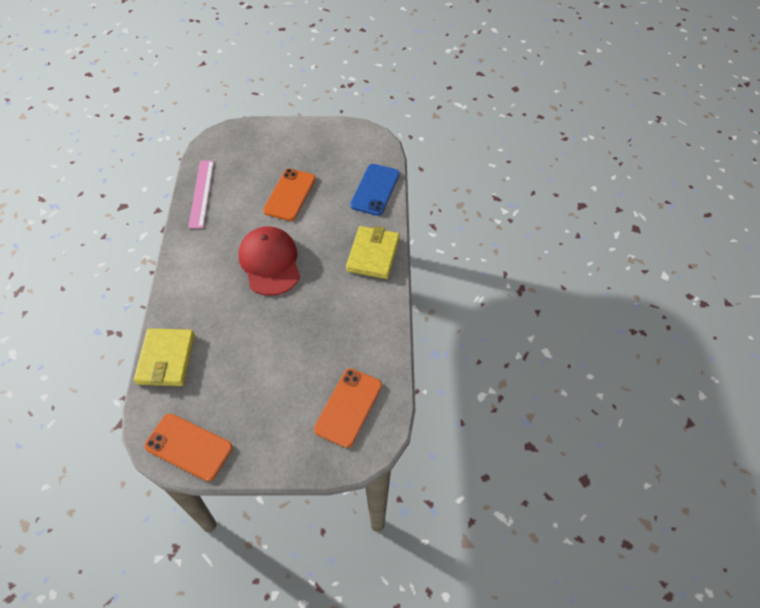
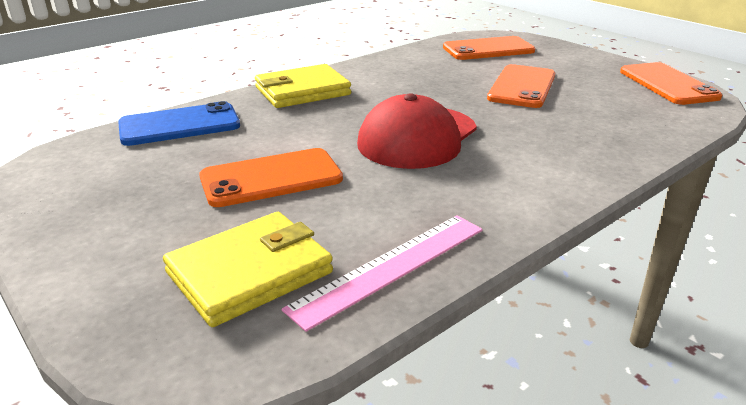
camera: 130 degrees left, 25 degrees down
(166, 359) = (651, 133): yellow wallet -> yellow wallet (250, 273)
(272, 360) = (522, 87): none -> orange phone

